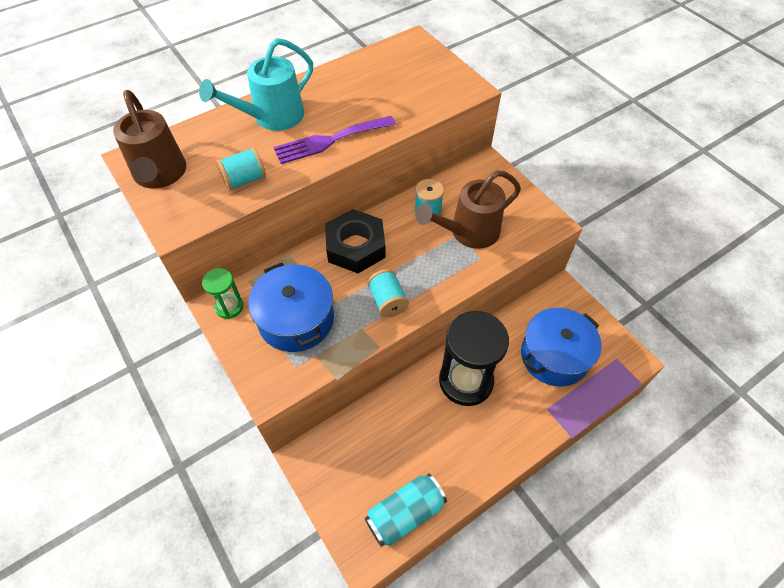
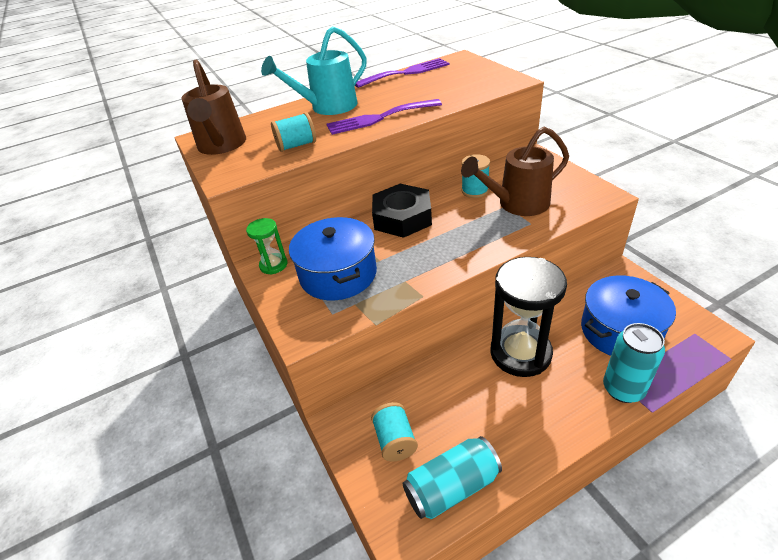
camera: 10 degrees right, 15 degrees down
(355, 63) = (406, 73): none -> purple fork
(388, 301) = (433, 258): turquoise spool -> turquoise spool (395, 440)
(551, 416) = (623, 389): none -> turquoise can

